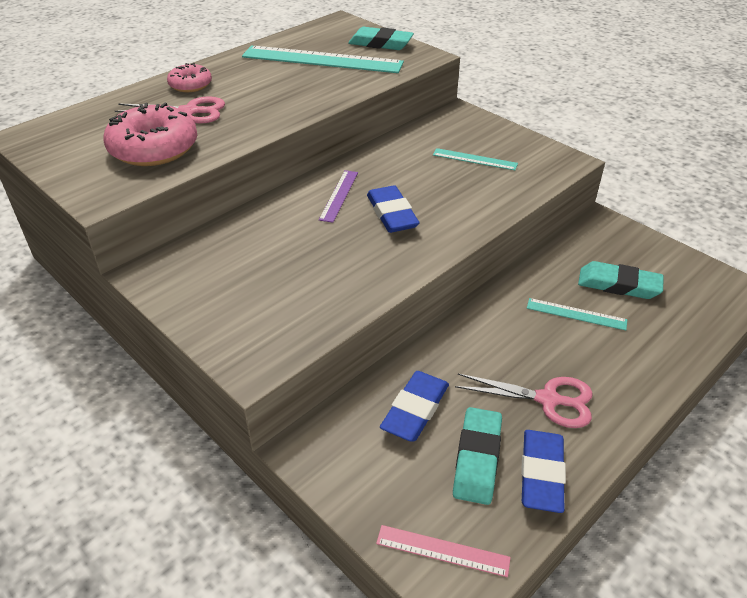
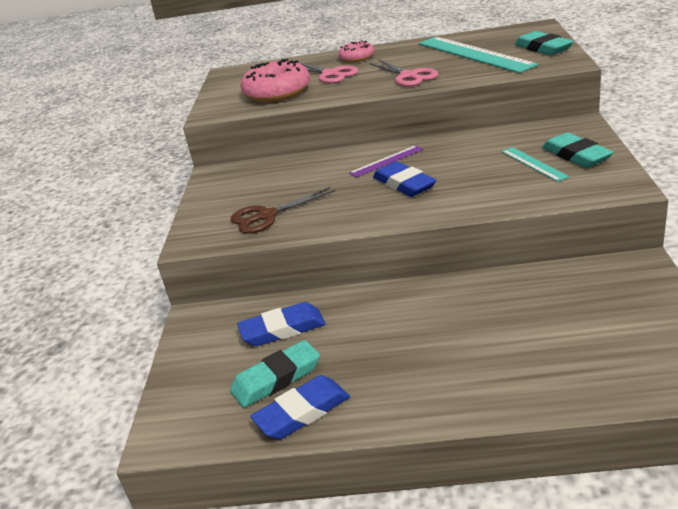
camera: 50 degrees right, 10 degrees down
(299, 299) = (267, 216): none -> brown scissors
(392, 214) = (404, 184): blue eraser -> blue eraser turned 60 degrees counterclockwise
(442, 550) = (183, 414): pink ruler -> none
(548, 400) = (379, 371): pink scissors -> pink scissors (409, 76)
(576, 314) = (496, 325): turquoise ruler -> none
(618, 285) = (574, 321): turquoise eraser -> turquoise eraser (576, 155)

